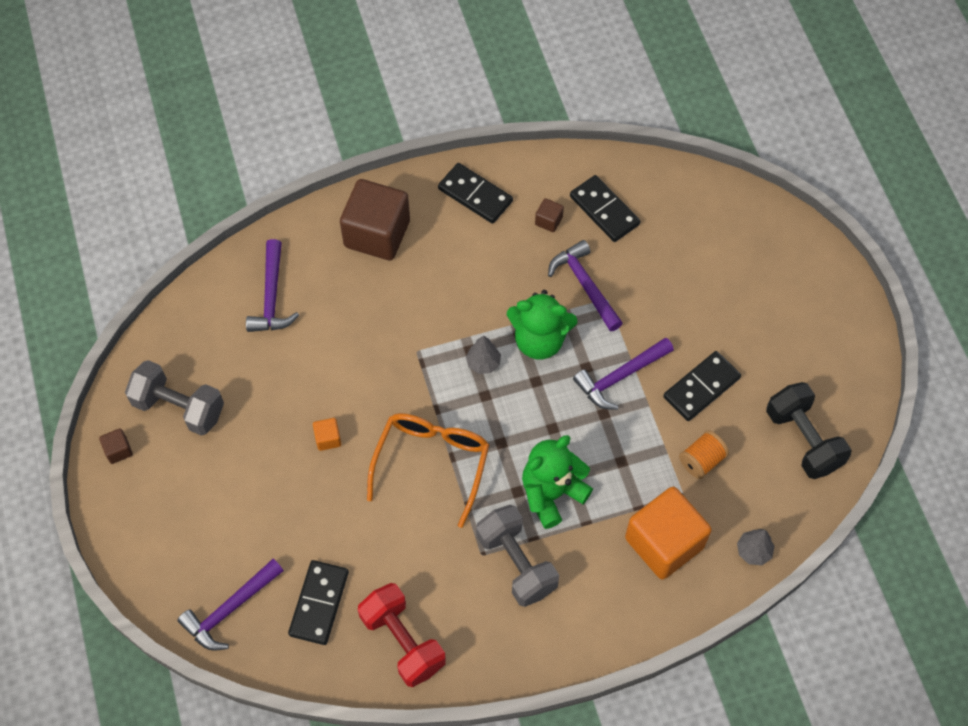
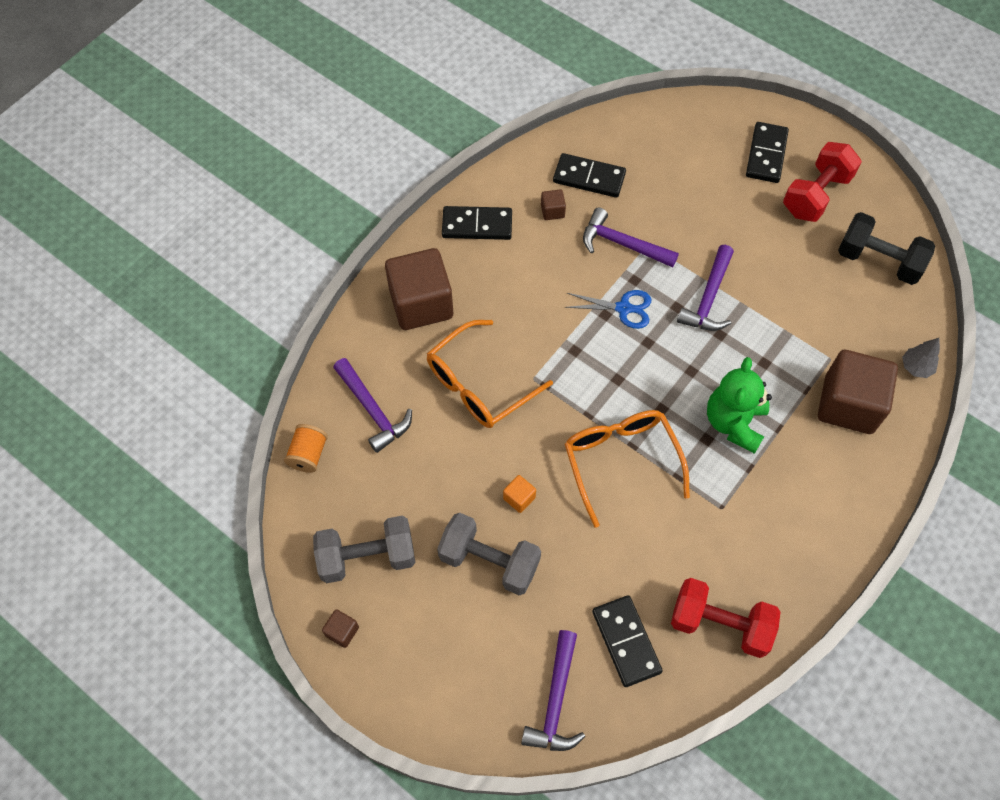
camera: 35 degrees left, 0 degrees up
(369, 329) = (479, 385): none -> orange glasses
(483, 363) = (594, 354): grey tree -> none
(516, 563) = (754, 496): grey dumbbell -> grey dumbbell (489, 561)
(539, 340) = (623, 308): green teddy bear -> blue scissors
(664, 543) = (848, 404): orange cube -> brown cube
(701, 388) = (775, 268): black domino -> black domino (766, 154)
(701, 460) = (821, 323): orange spool -> orange spool (308, 454)
(797, 346) = (816, 195): none -> red dumbbell

